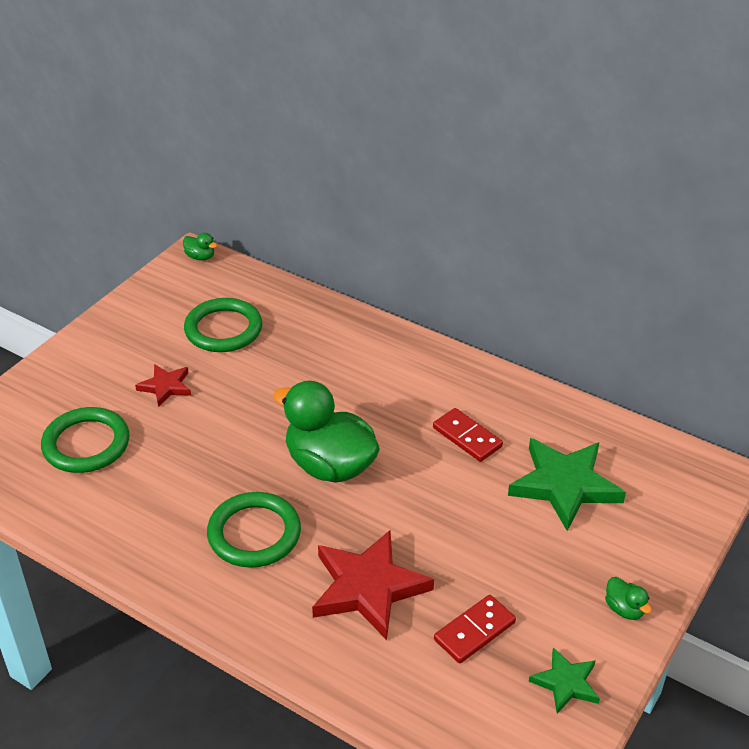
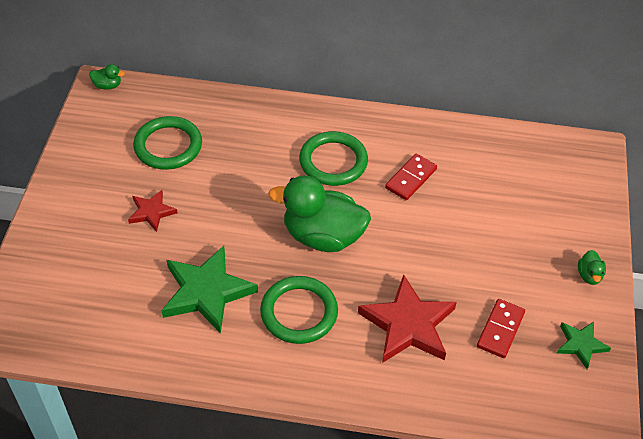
camera: 25 degrees left, 10 degrees up
(86, 444) = (117, 284): green ring -> green ring (333, 161)
(467, 437) = (410, 178): red domino -> red domino turned 75 degrees counterclockwise
(564, 485) = (499, 194): green star -> green star (206, 292)
(624, 609) = (589, 275): green duck -> green duck turned 60 degrees clockwise

